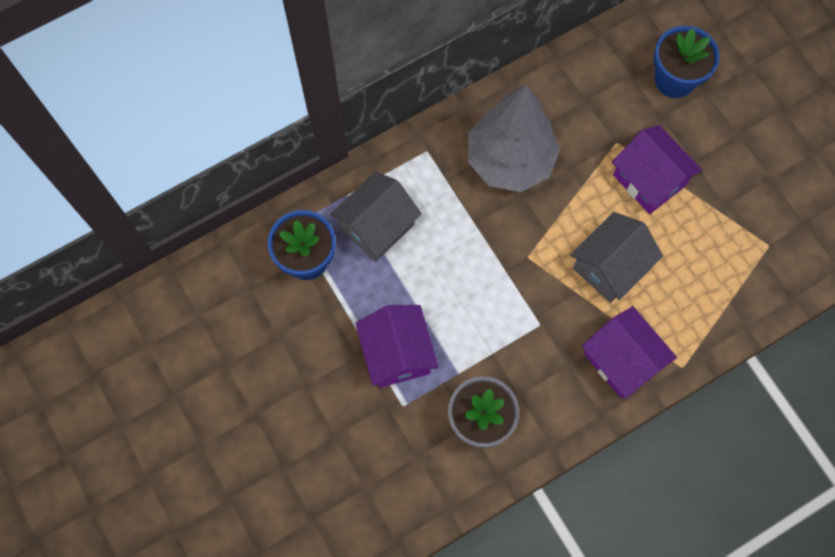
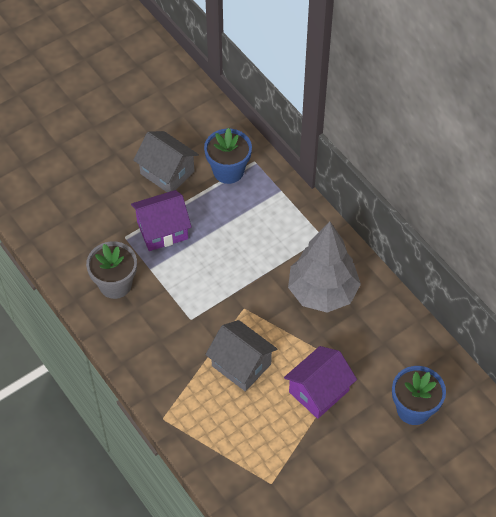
camera: 85 degrees right, 15 degrees down
(377, 226) = (258, 210): grey house -> grey house (167, 173)
(622, 360) = (166, 375): purple house -> none

